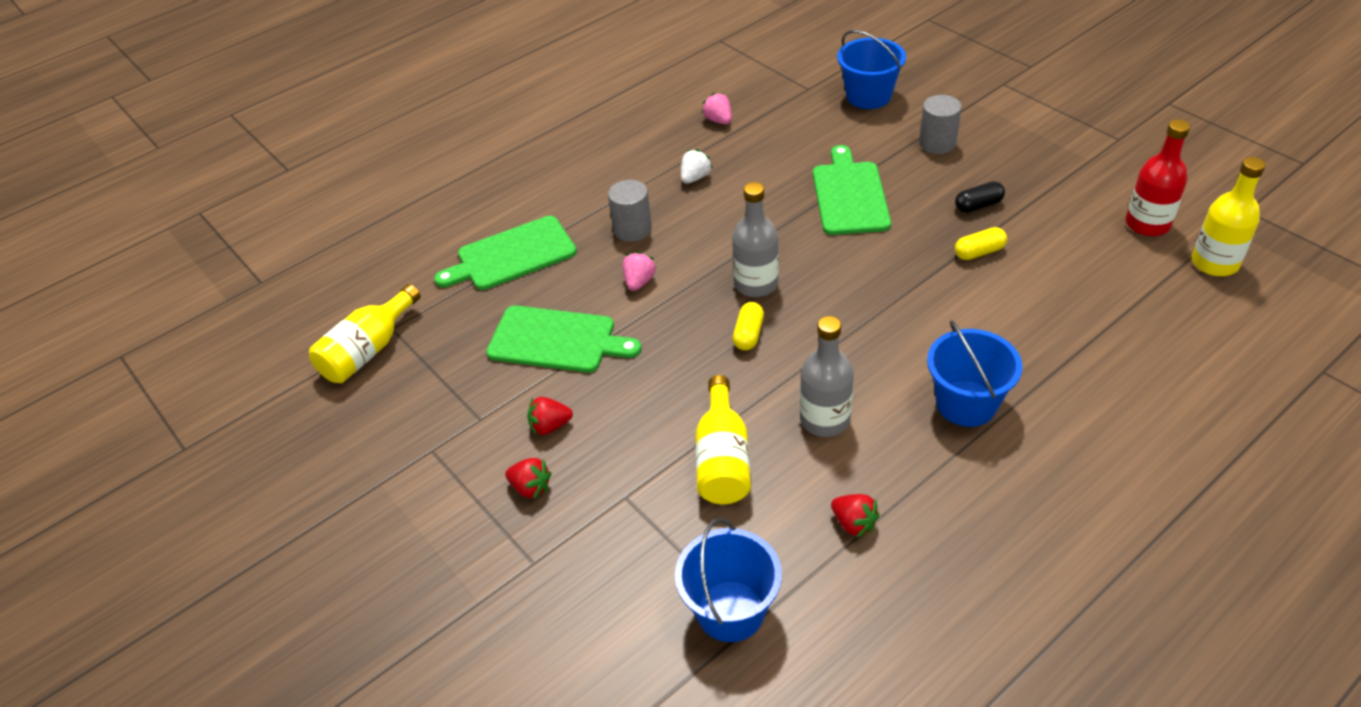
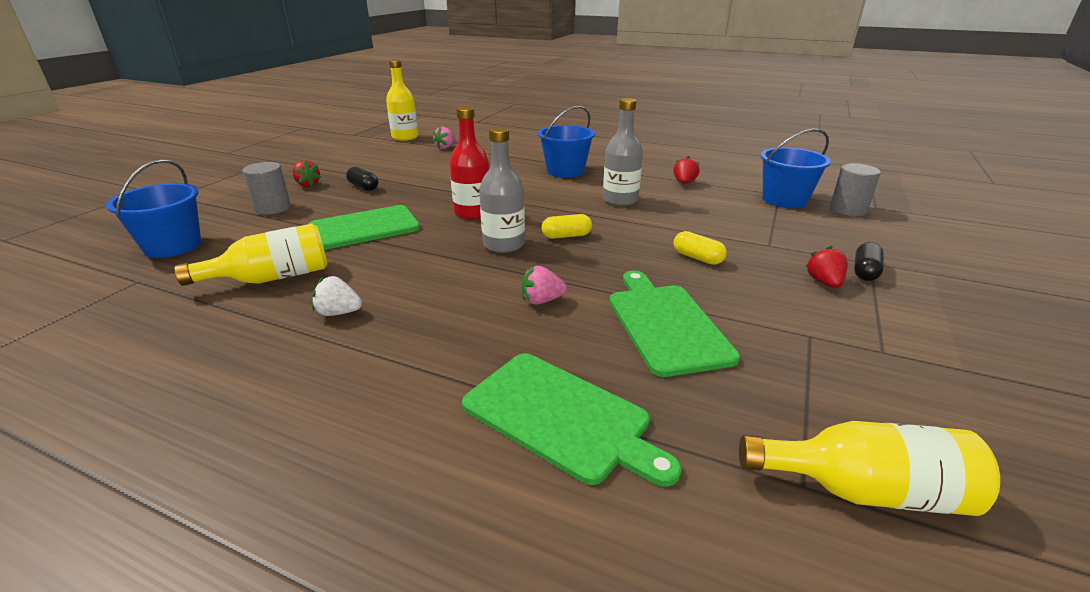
camera: 120 degrees left, 15 degrees down
(522, 540) = (865, 271): none -> black capsule
(550, 426) = (761, 293): red strawberry -> red strawberry (308, 184)
(632, 229) = (456, 329): grey cylinder -> grey cylinder (848, 209)
(718, 120) = (199, 326): pink strawberry -> pink strawberry (445, 147)
(722, 459) = (692, 221): yellow bottle -> yellow bottle (272, 278)
(979, 252) = (420, 181): yellow capsule -> yellow capsule (697, 258)
(1147, 224) = (372, 149): red bottle -> red bottle (473, 212)

